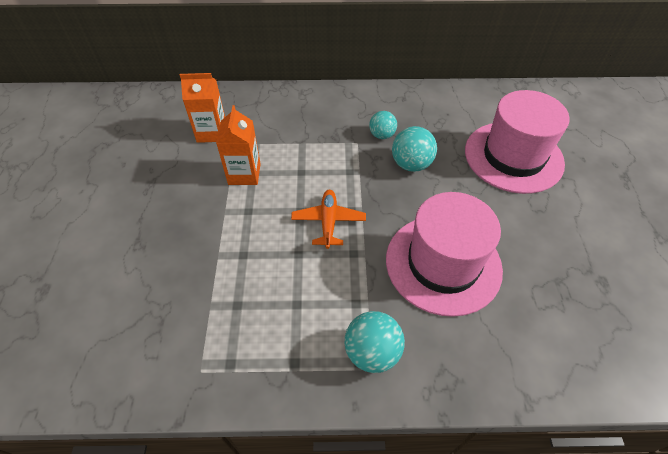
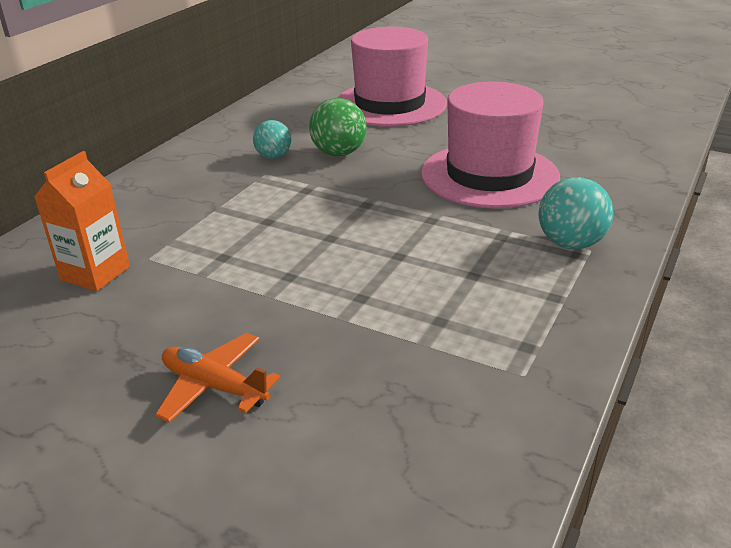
camera: 60 degrees left, 20 degrees down
(244, 174) = (217, 264): orange carton -> none
(328, 222) = (369, 223): orange plane -> orange plane (214, 386)
(411, 164) = (339, 153): turquoise ball -> green ball

